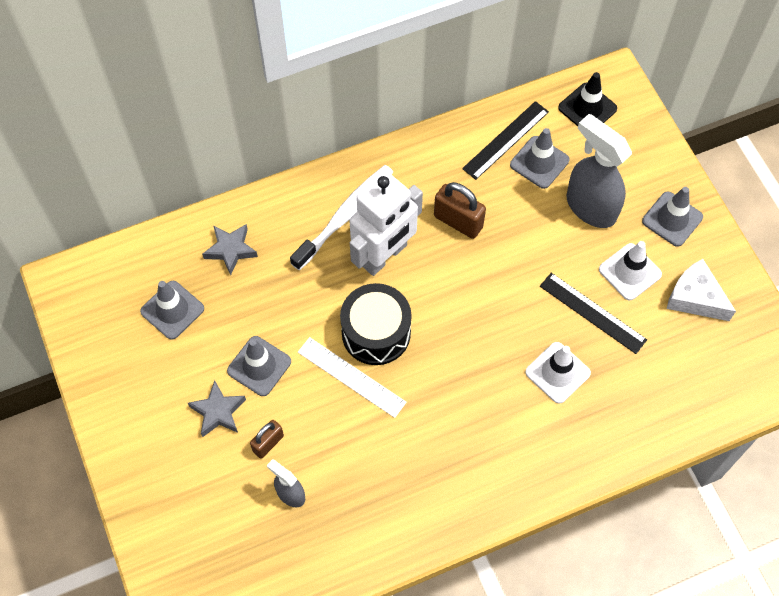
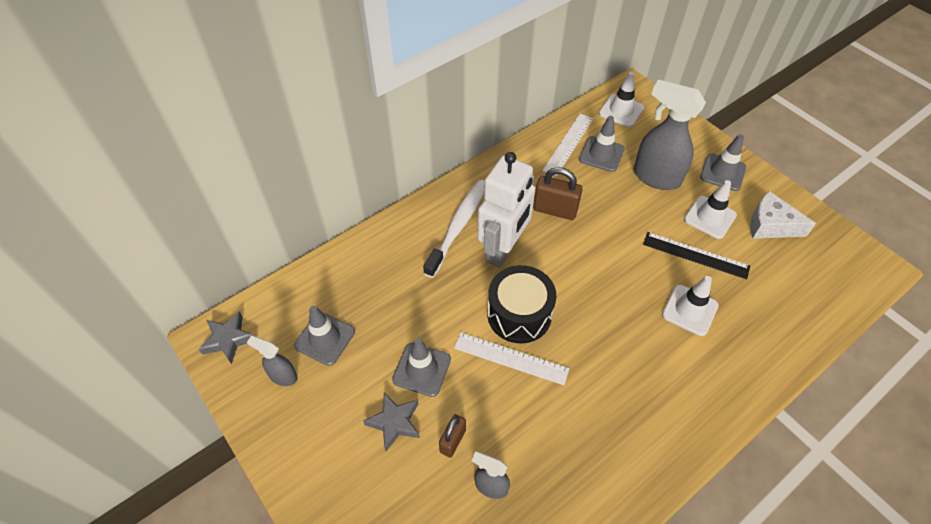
camera: 15 degrees left, 10 degrees down
(123, 339) = (283, 376): none -> grey spray bottle
(231, 250) = (365, 275): grey star -> grey star (228, 339)
(505, 140) = (568, 144): black ruler -> white ruler
(587, 108) = (621, 110): black traffic cone -> white traffic cone

